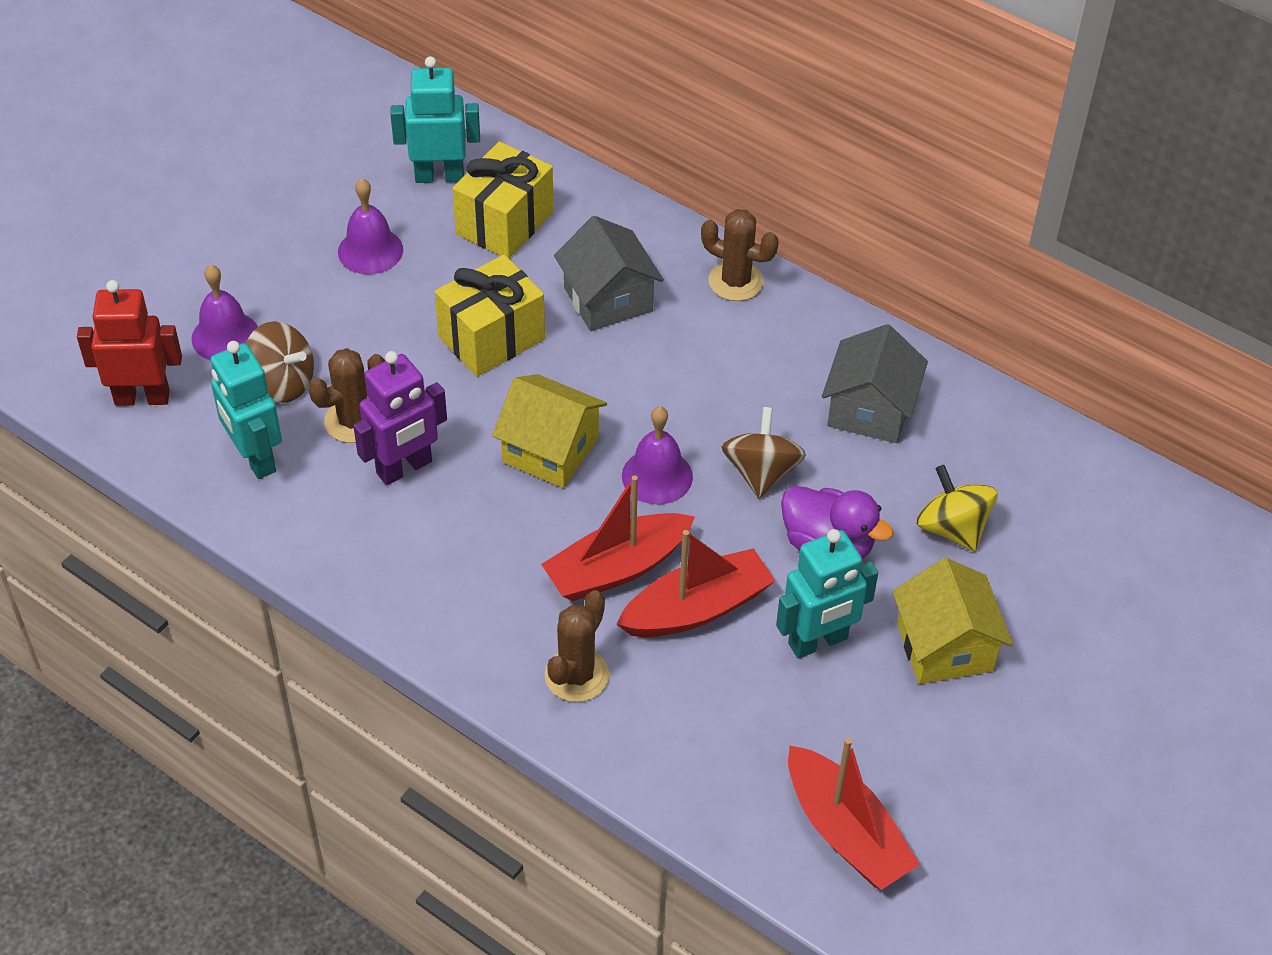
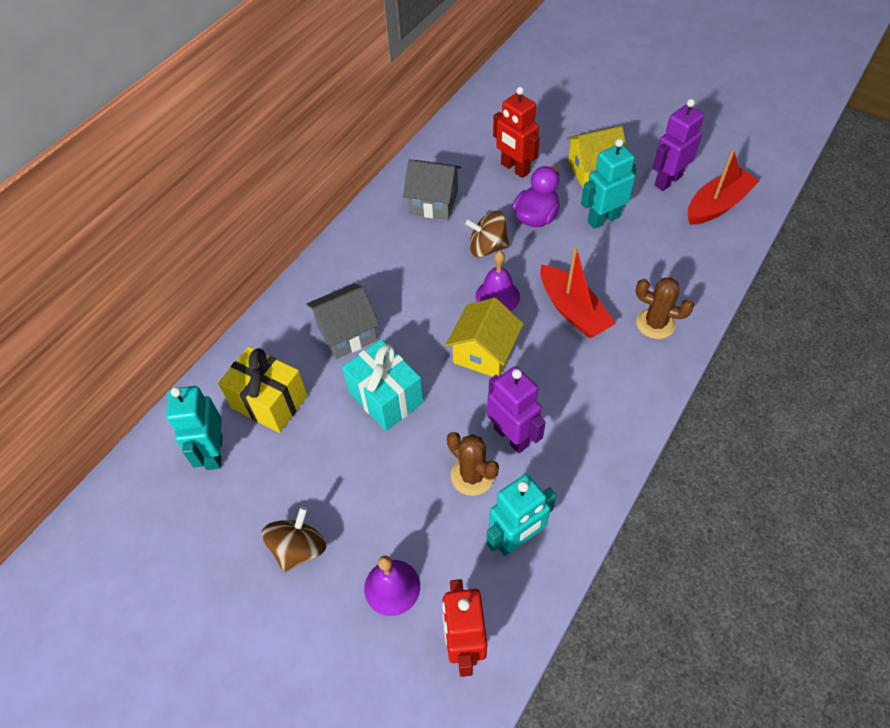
camera: 90 degrees left, 5 degrees up
(282, 383) = (439, 533): brown spinning top -> brown spinning top (299, 548)
(370, 250) = (295, 491): purple bell -> none
(491, 338) = (385, 397): yellow gift -> turquoise gift
(696, 608) = (593, 271): red boat -> none
(736, 281) = (330, 267): brown cactus -> none
(818, 642) = (603, 219): turquoise robot -> turquoise robot turned 90 degrees counterclockwise
(915, 763) = (667, 181): none -> purple robot
(952, 528) = (514, 168): yellow spinning top -> red robot

